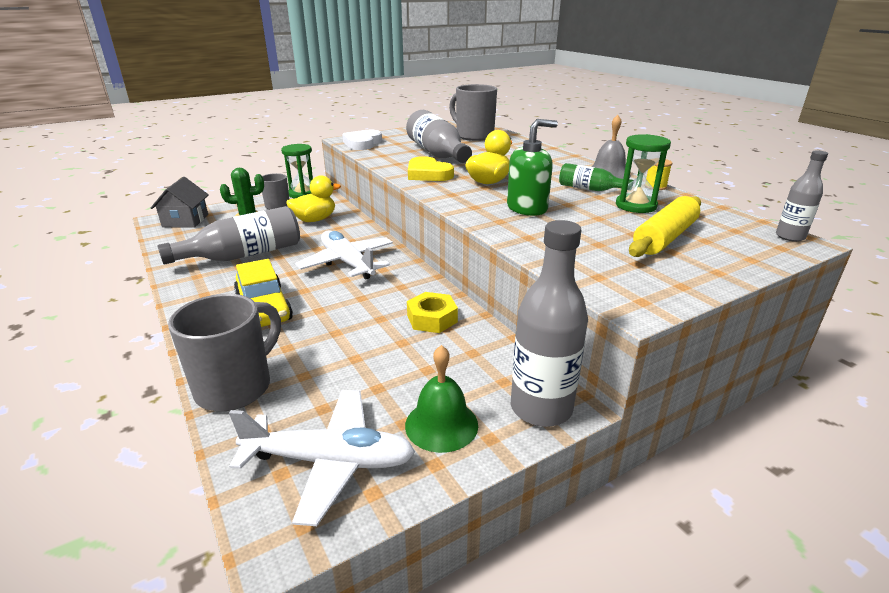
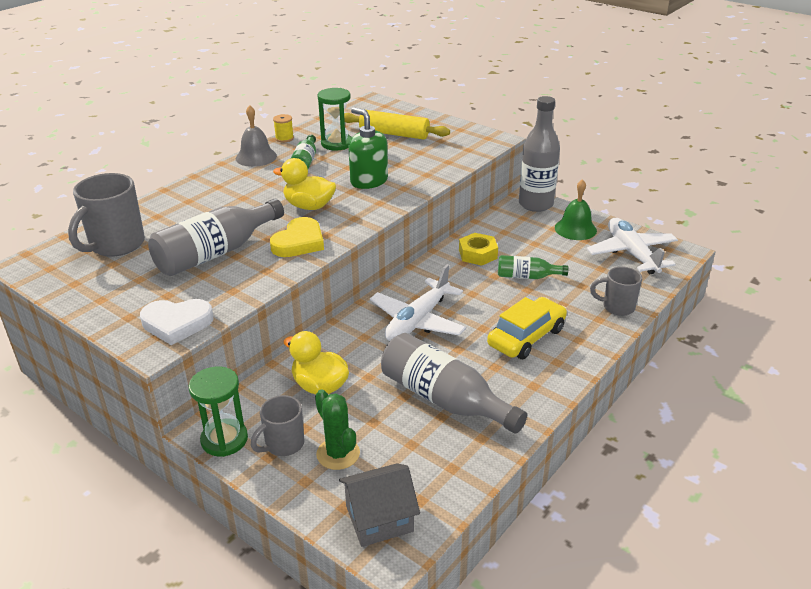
camera: 110 degrees left, 5 degrees up
(236, 387) = (617, 307): grey mug -> grey mug, size x0.60
(359, 339) = (527, 276): none -> green bottle
(790, 237) = (365, 103): grey bottle -> none

